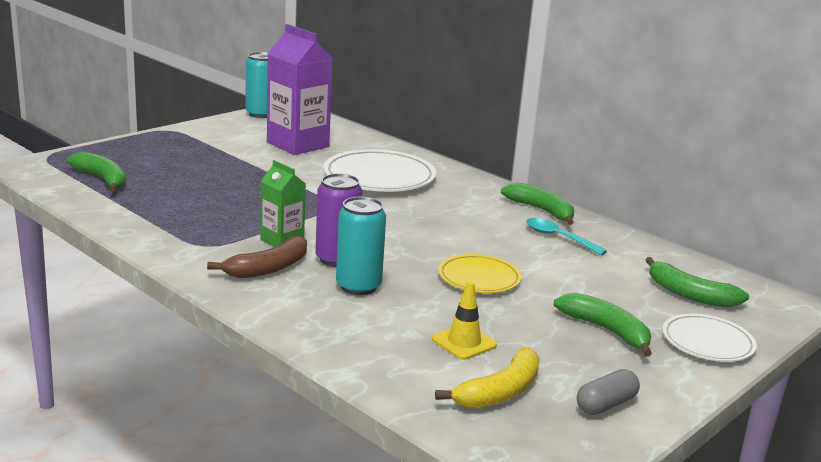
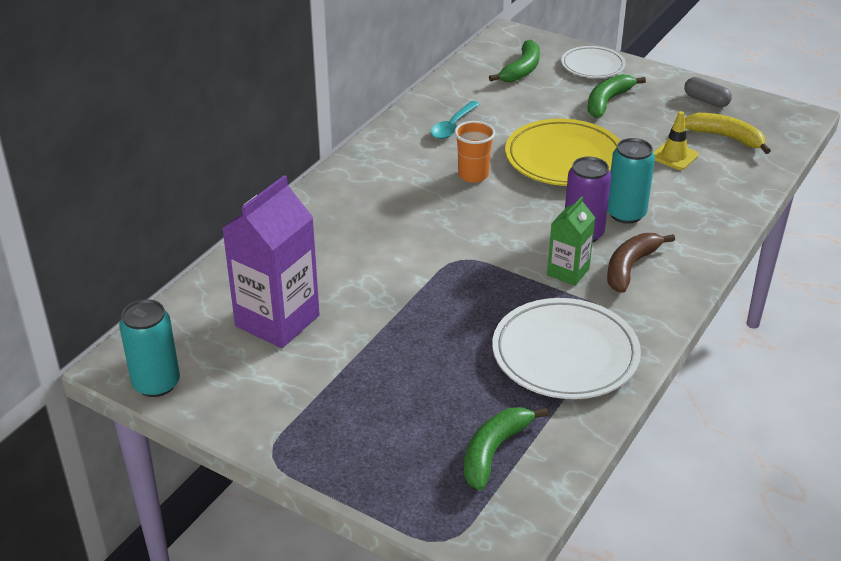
camera: 100 degrees left, 15 degrees up
(268, 268) = (630, 267): brown banana -> brown banana turned 90 degrees counterclockwise
(379, 177) = (359, 241): white plate -> white plate (565, 354)
(462, 231) = (473, 175): none -> orange cup
(479, 278) = (564, 158): yellow plate -> yellow plate, size x1.68
(541, 210) = (393, 137): green banana -> none

